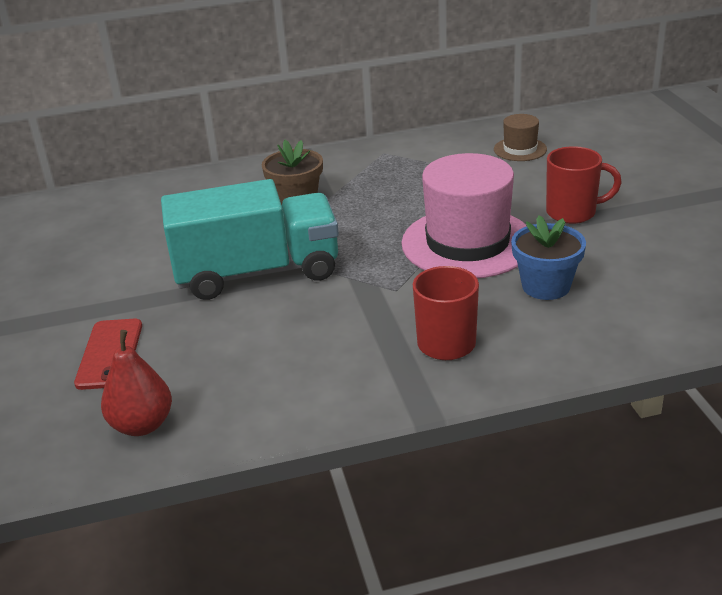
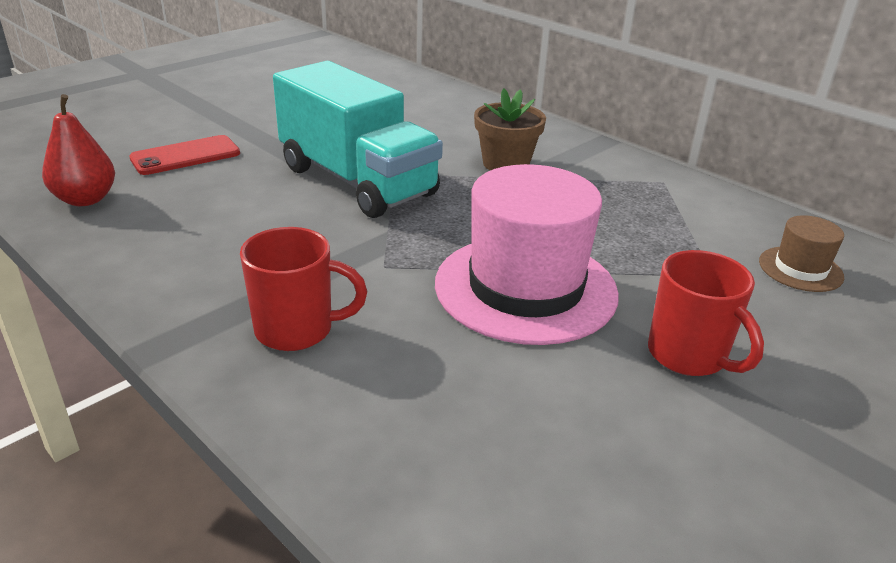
camera: 55 degrees right, 0 degrees up
(546, 286) = (476, 377): blue flower pot -> none

